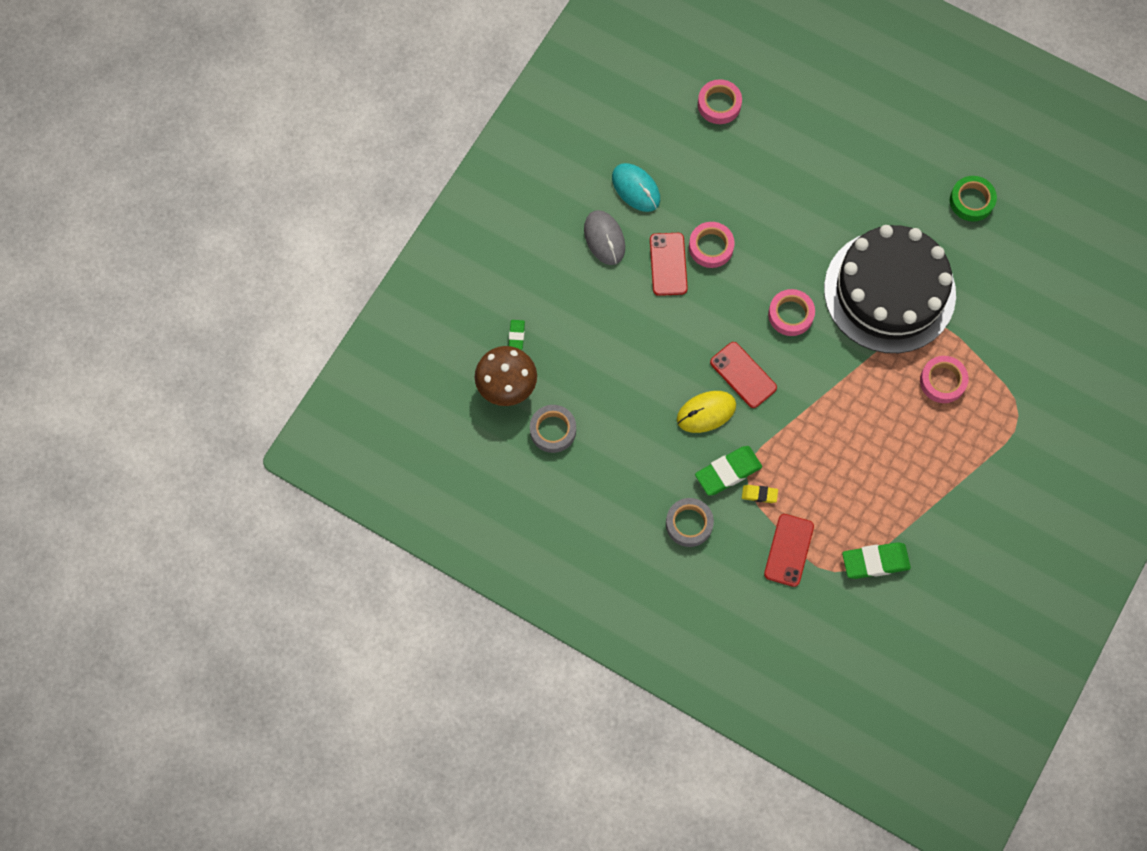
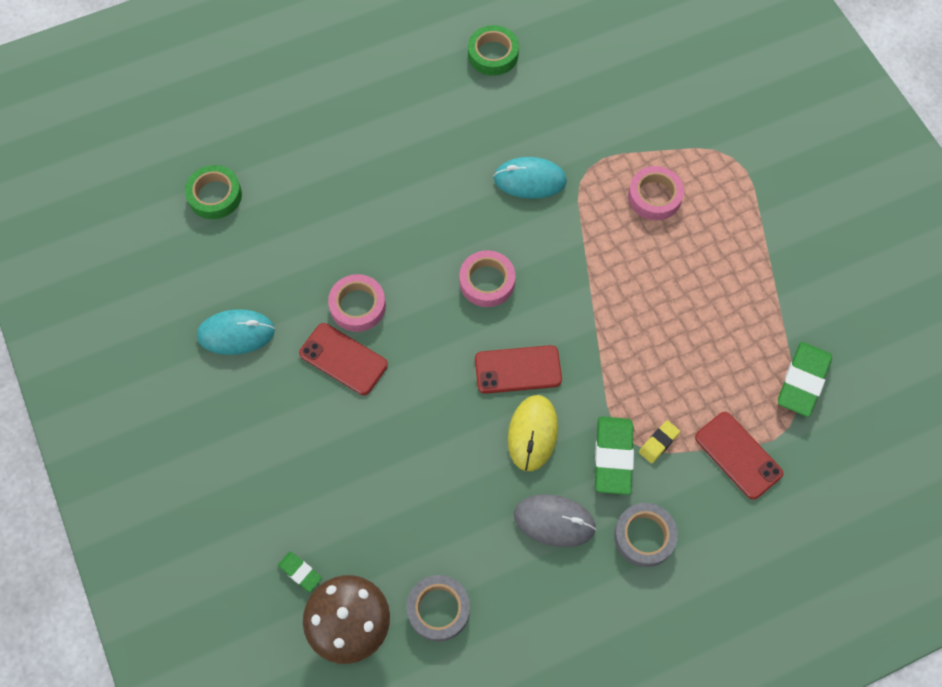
camera: 55 degrees left, 5 degrees down
(604, 238) = (264, 402): grey mouse -> grey mouse (554, 521)
(719, 104) = (215, 195): pink tape -> green tape
(889, 291) = (530, 180): black cake -> turquoise mouse

